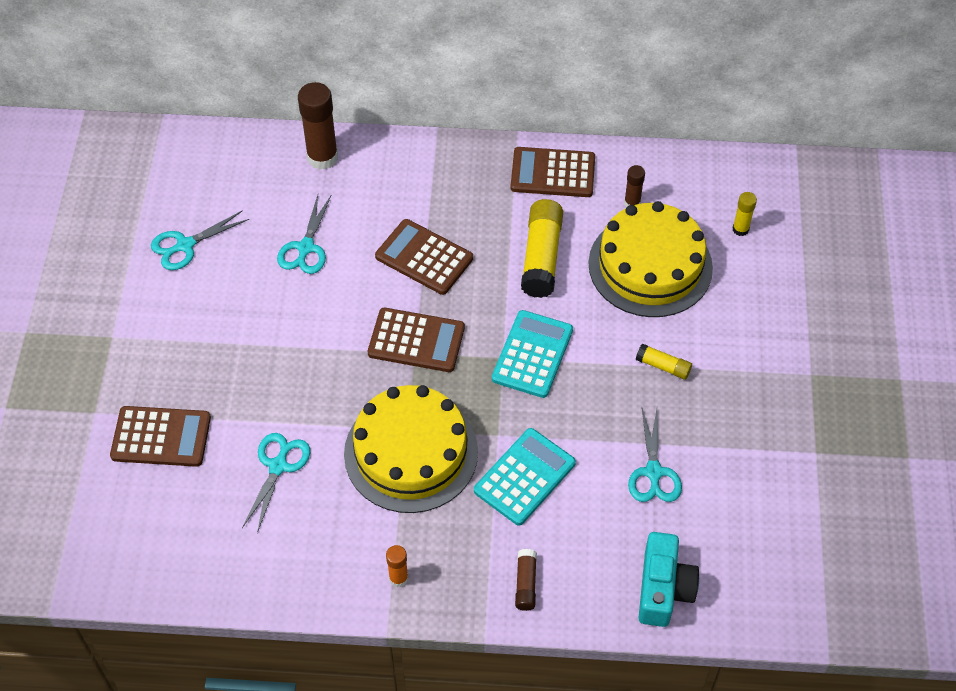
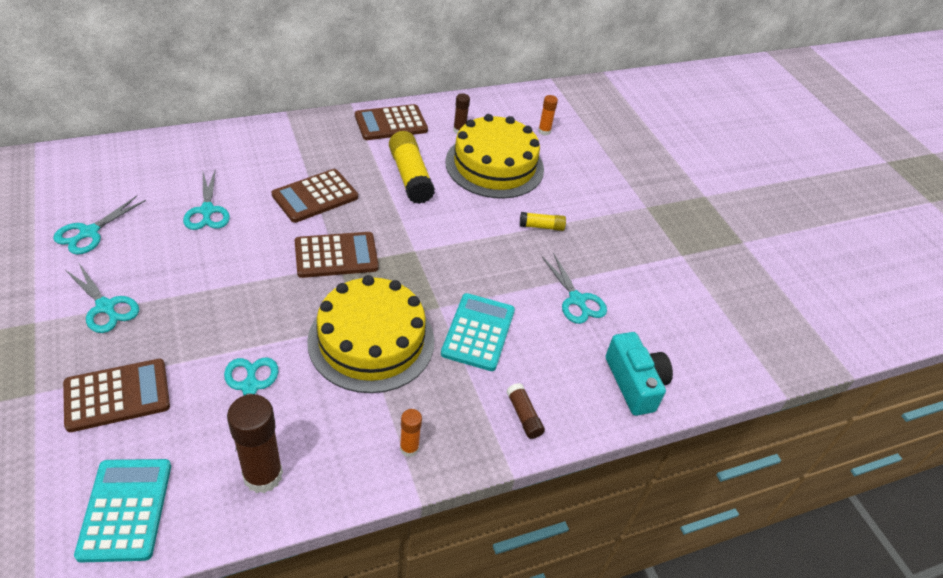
camera: 30 degrees left, 10 degrees down
(177, 338) = (106, 307): none -> turquoise scissors
(322, 157) = (196, 146): brown glue stick -> brown glue stick (263, 475)
(424, 257) = (315, 196): brown calculator -> brown calculator turned 45 degrees counterclockwise
(532, 354) = (437, 242): turquoise calculator -> turquoise calculator (125, 509)
(740, 229) = (544, 131): yellow glue stick -> orange glue stick

